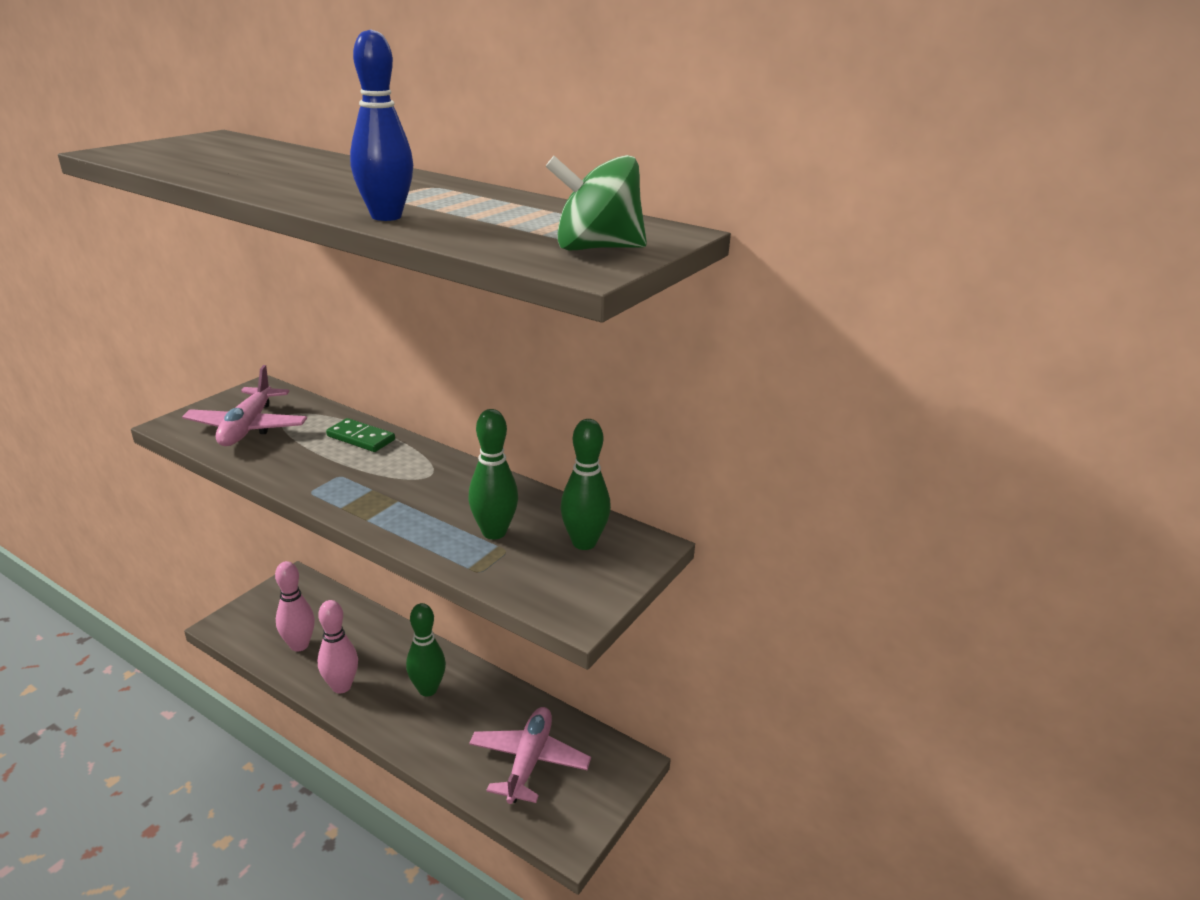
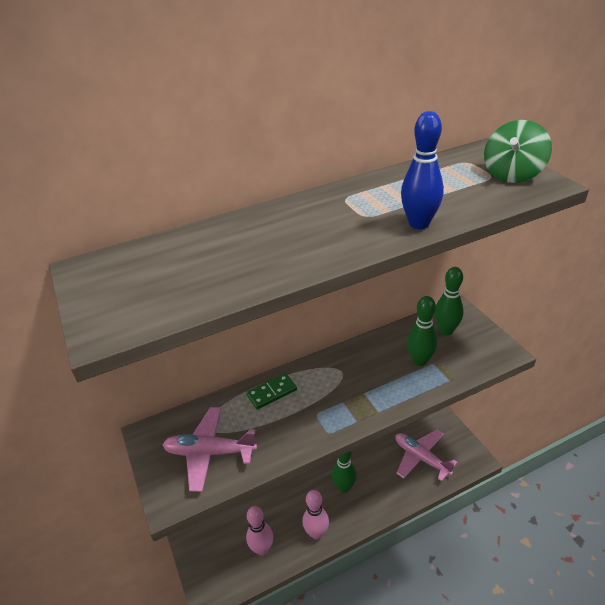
camera: 55 degrees left, 10 degrees up
(248, 427) = (210, 452): pink plane -> pink plane turned 150 degrees clockwise

